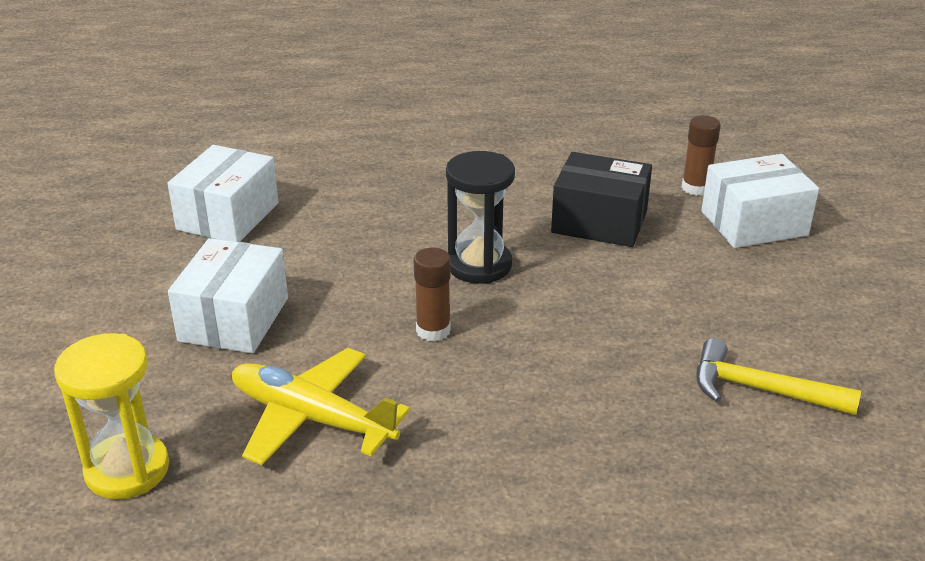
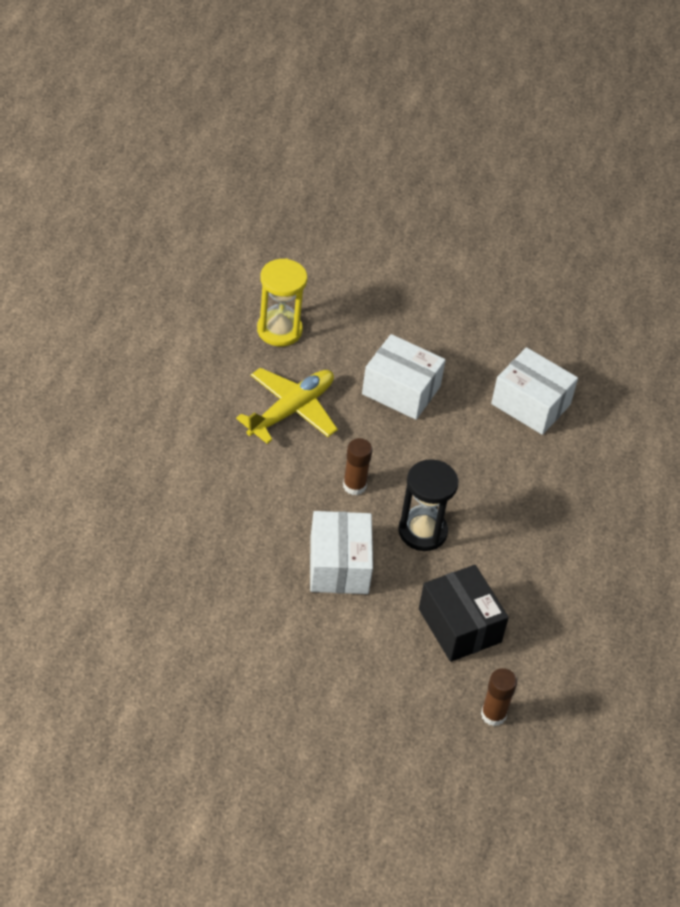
camera: 100 degrees right, 15 degrees up
(599, 222) = (459, 625): black box -> black box turned 60 degrees counterclockwise
(754, 223) = (426, 732): white box -> white box (339, 565)
(760, 390) = (230, 638): yellow hammer -> none

